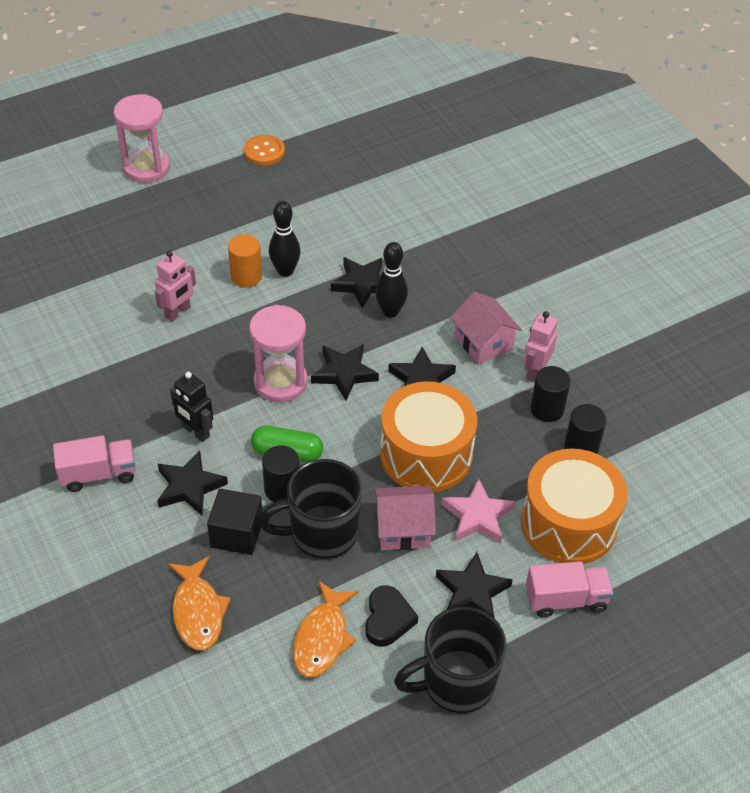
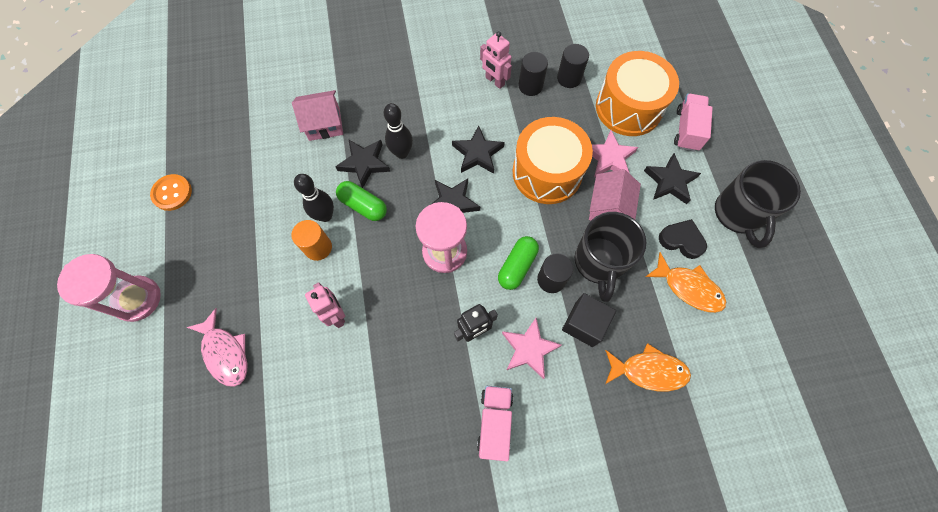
camera: 70 degrees left, 20 degrees up
(113, 244) = (225, 352): none -> pink fish
(189, 486) = (529, 349): black star -> pink star
(310, 298) = (363, 205): none -> green capsule
(483, 342) = (456, 103): pink house -> pink house (324, 124)

